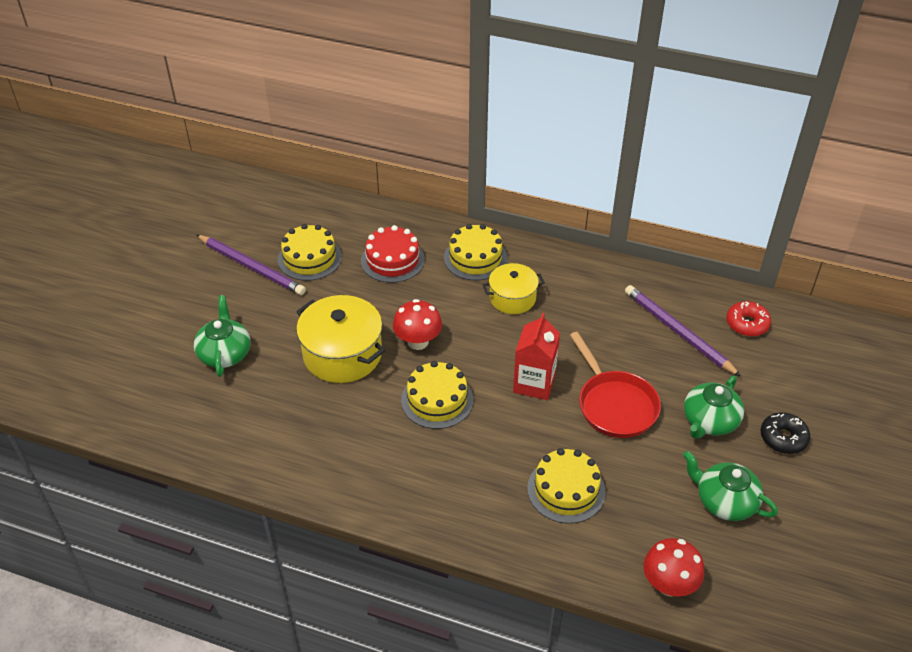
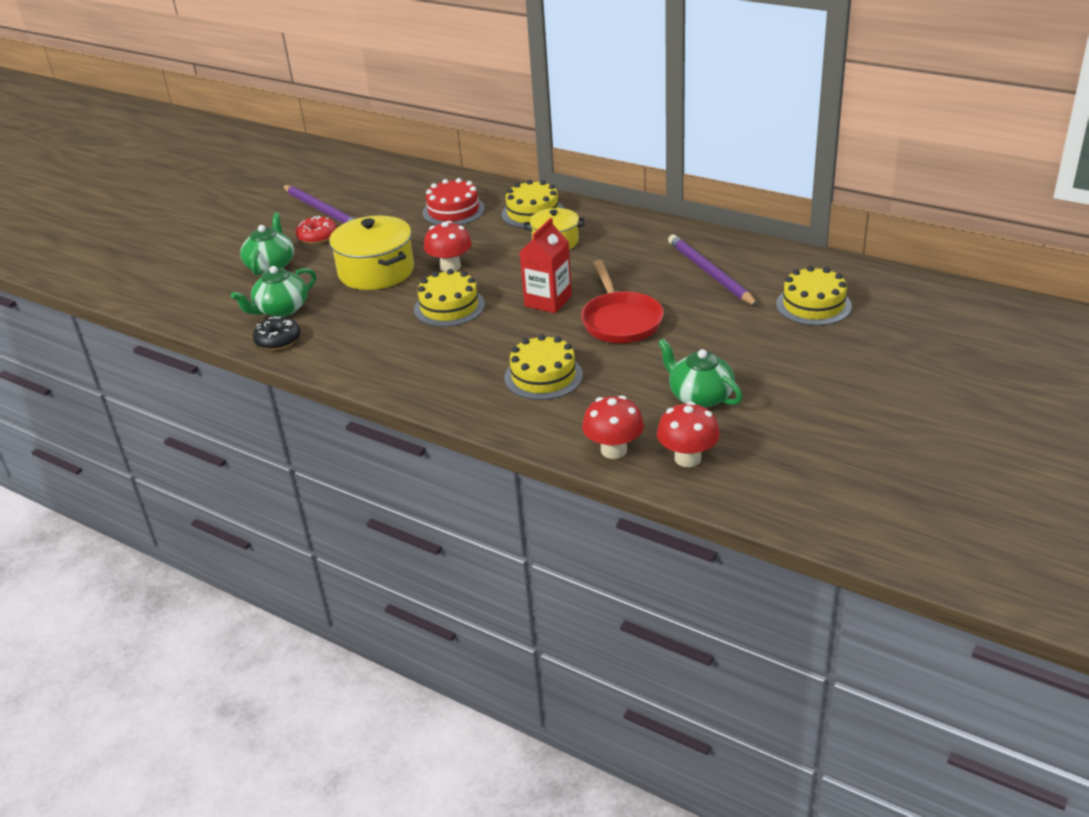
camera: 15 degrees right, 10 degrees down
(309, 258) = (377, 206): yellow cake -> yellow cake (813, 305)
(709, 421) = (711, 338): green teapot -> green teapot (281, 309)
(742, 587) = (687, 458): none -> red mushroom
(747, 324) = (785, 271): red donut -> red donut (317, 236)
(783, 438) = (783, 355): black donut -> black donut (278, 340)

